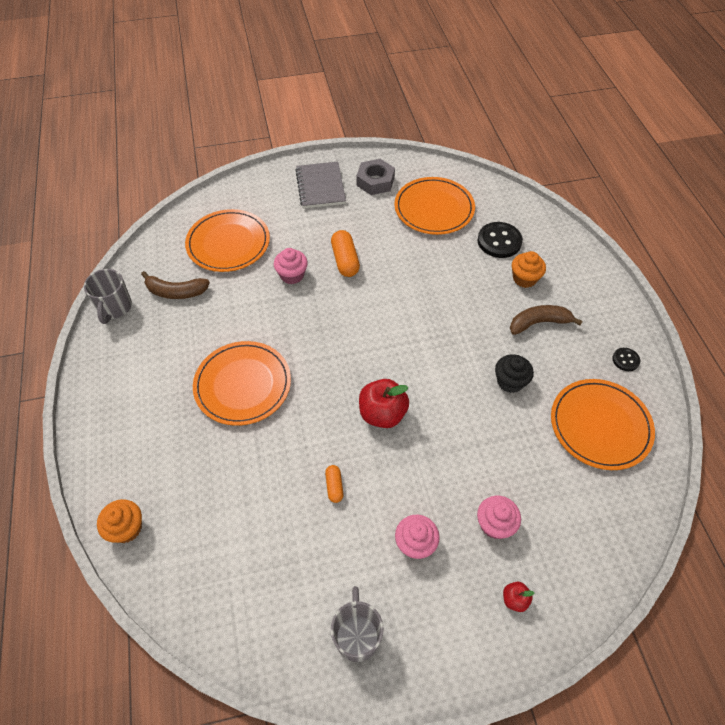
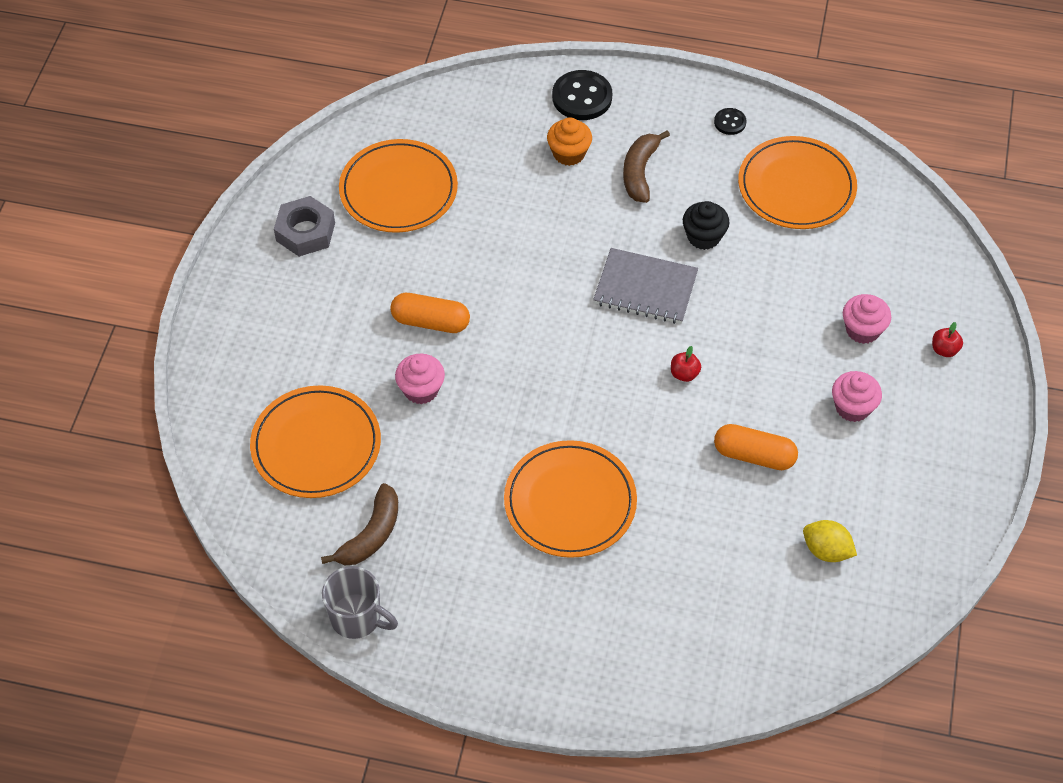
camera: 65 degrees left, 0 degrees up
(126, 528) = (711, 681): orange cupcake -> none
(270, 571) = (826, 550): none -> yellow lemon
(320, 186) = (273, 298): grey notebook -> grey notebook (645, 288)
(334, 486) = (754, 455): orange capsule -> orange capsule, size x1.78
(357, 635) = (925, 496): grey mug -> none
(382, 413) = (684, 374): red apple -> red apple, size x0.49
(499, 241) = (496, 149): black button -> black button (582, 97)

